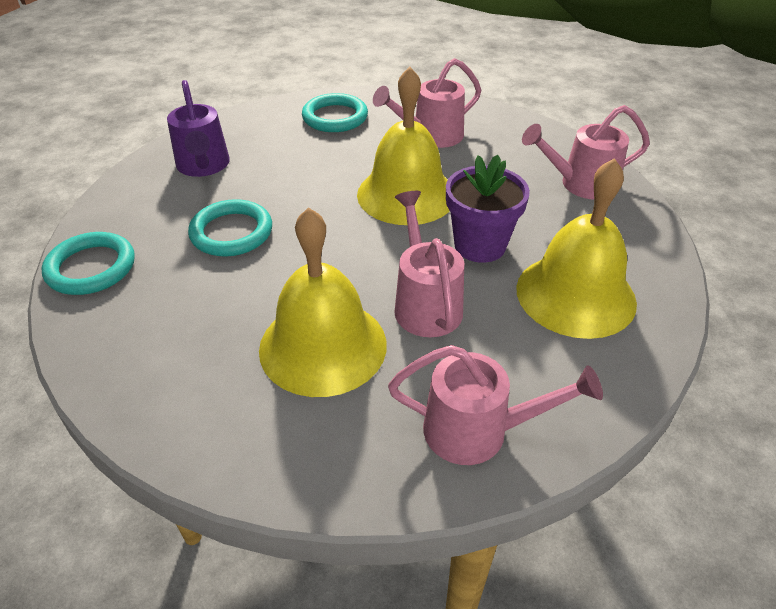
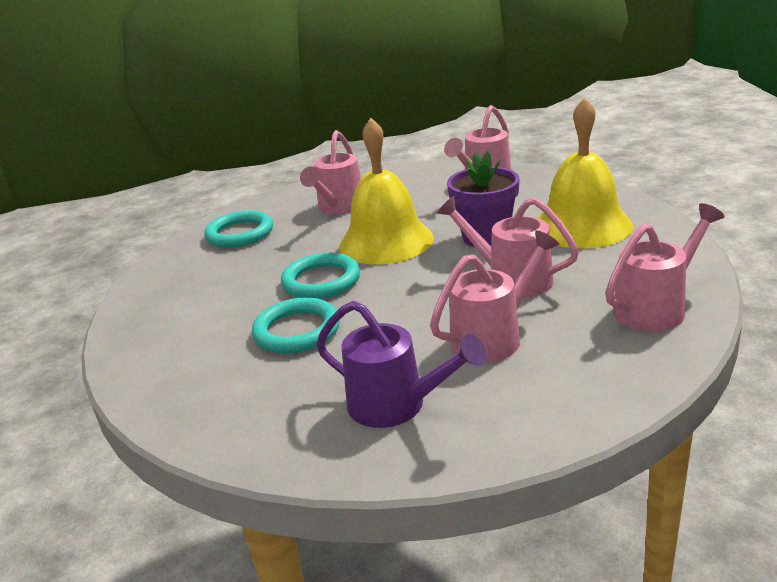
camera: 40 degrees left, 15 degrees down
(91, 268) = (215, 422): turquoise ring -> turquoise ring (321, 281)
(203, 167) = (183, 314): purple watering can -> purple watering can (397, 406)
(323, 346) = (494, 336): yellow bell -> pink watering can

